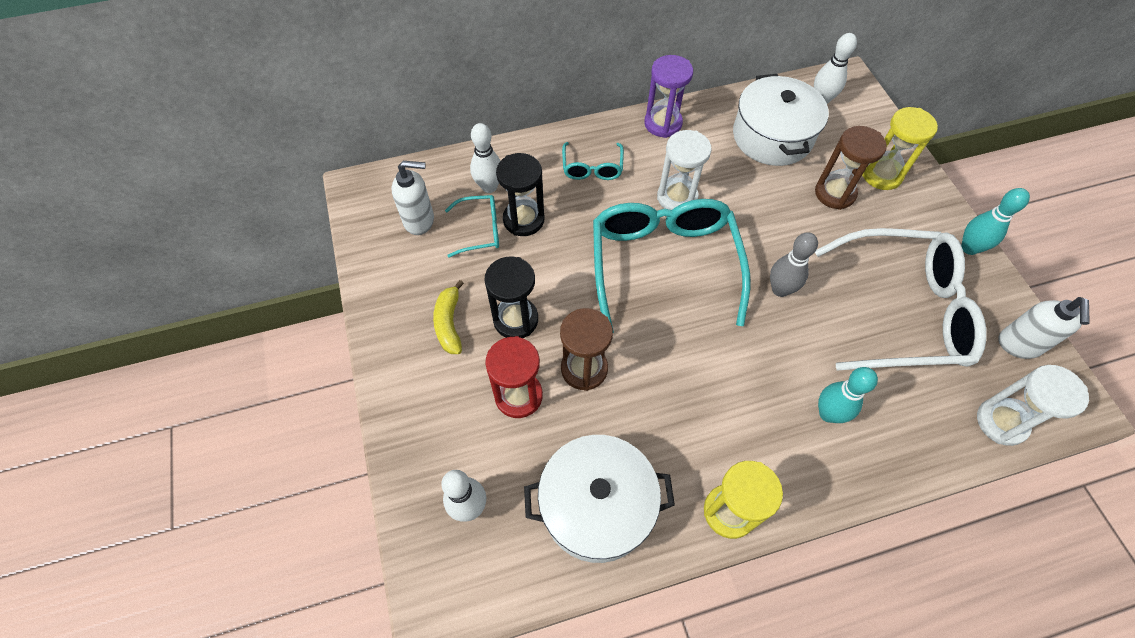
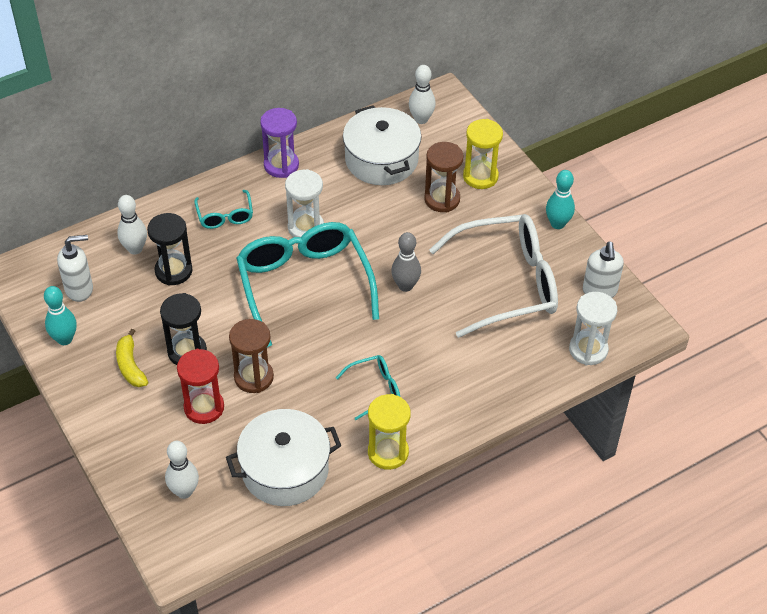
camera: 15 degrees left, 10 degrees down
(480, 230) = (136, 287): turquoise glasses -> turquoise glasses (374, 390)
(828, 413) = (455, 370): turquoise bowling pin -> turquoise bowling pin (65, 339)

